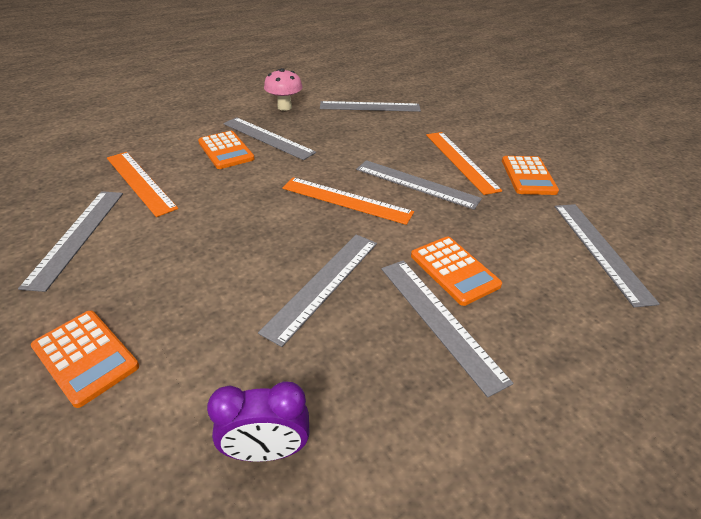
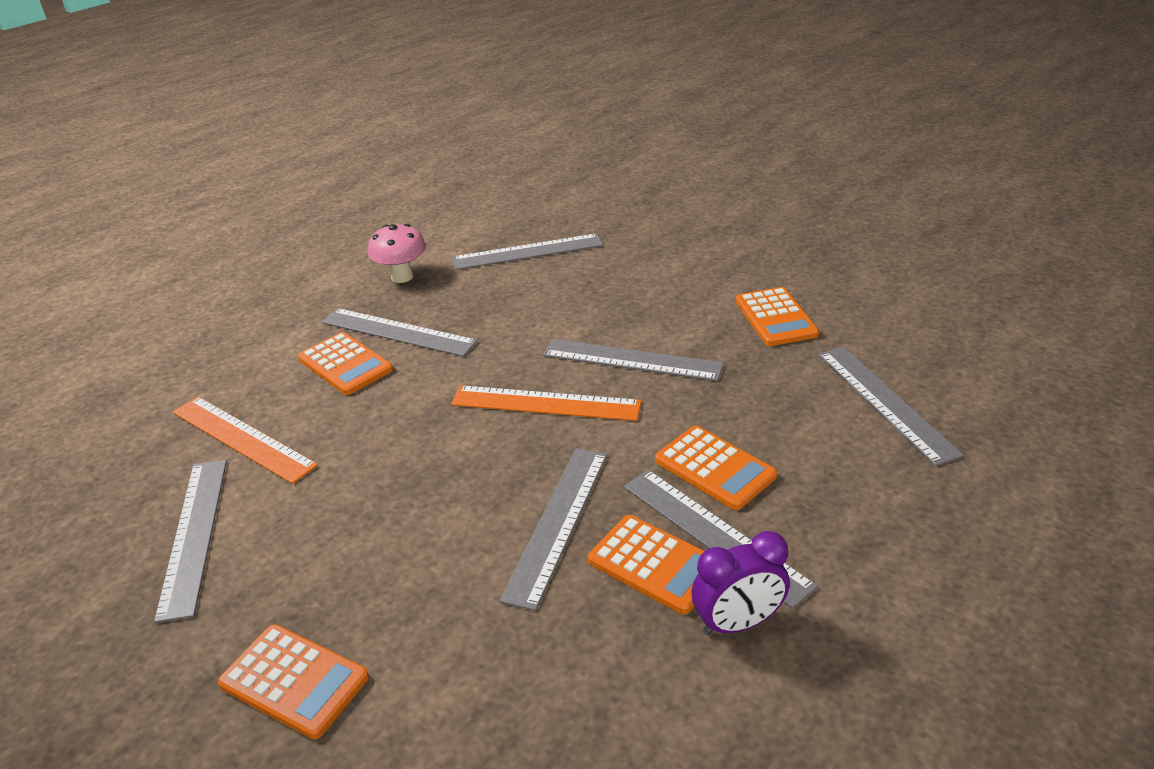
camera: 10 degrees left, 5 degrees down
(267, 450) = (564, 725): purple clock -> purple clock (737, 623)
(385, 333) = (655, 564): none -> orange calculator
(461, 161) = (681, 313): orange ruler -> none

